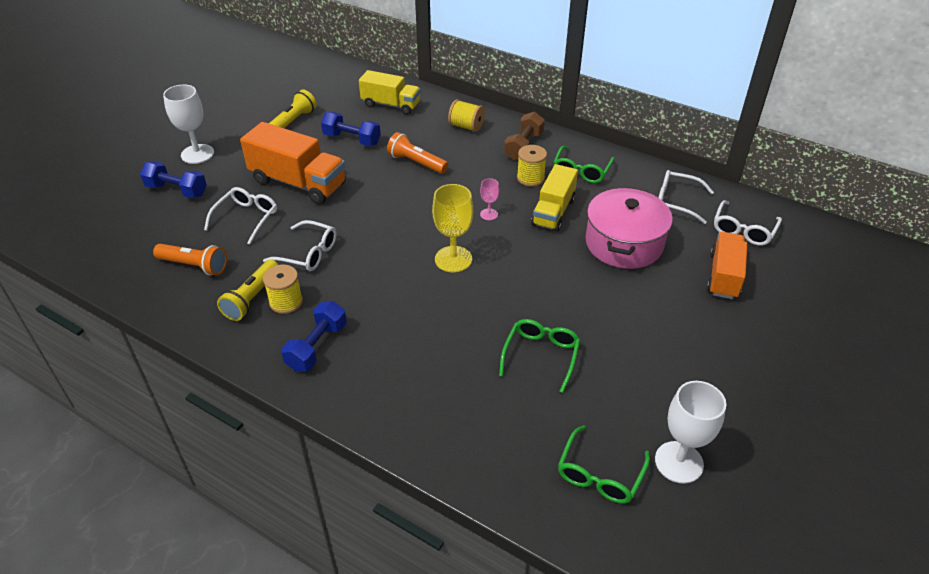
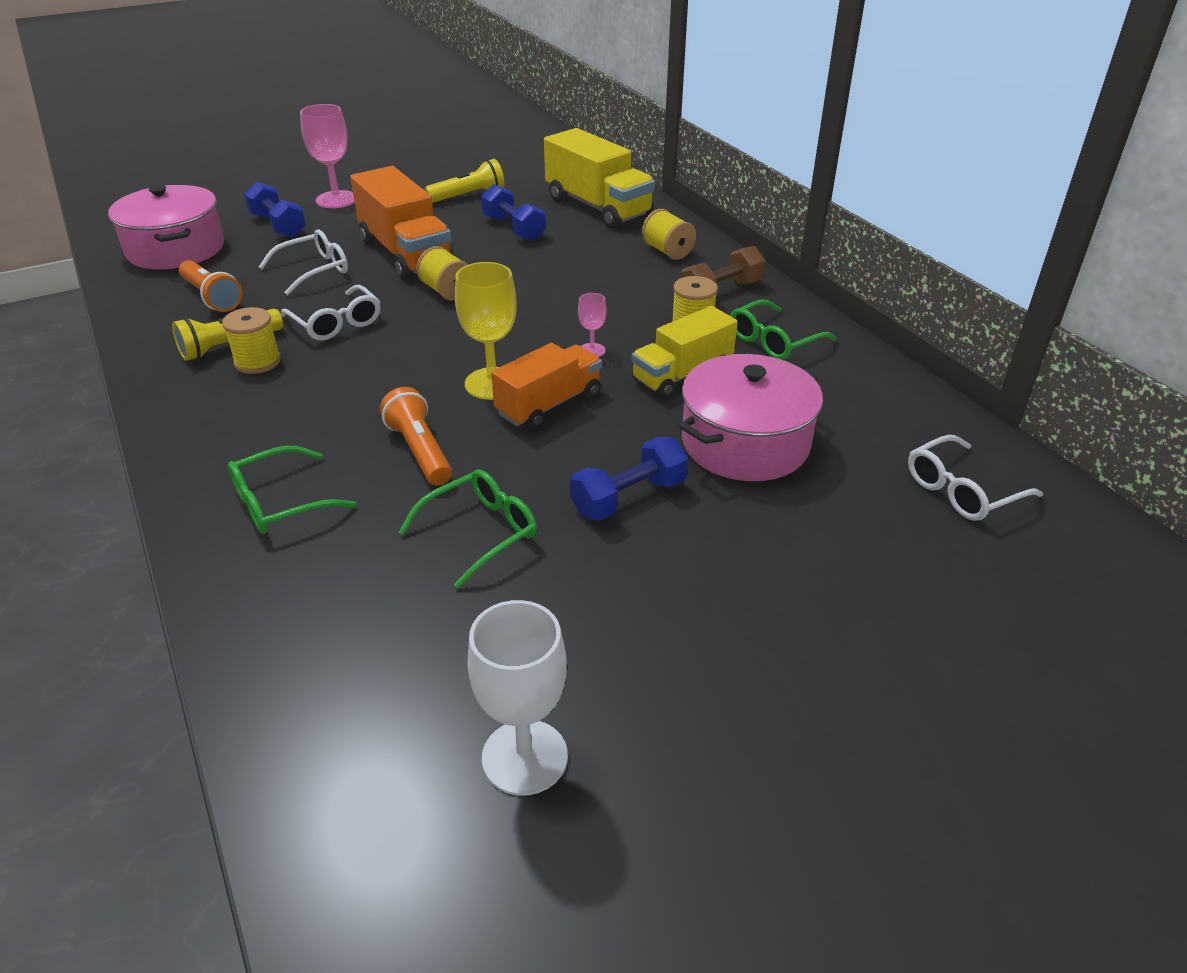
camera: 30 degrees right, 5 degrees down
(117, 237) = (176, 249): none -> pink pot
(197, 154) = (336, 199): white goblet -> pink goblet
(317, 346) = (235, 417): blue dumbbell -> blue dumbbell (628, 497)
(357, 203) = (447, 291): none -> yellow spool
(391, 105) = (598, 207): yellow truck -> yellow truck, size x1.50
(416, 163) = (562, 271): orange flashlight -> orange flashlight (420, 451)
(600, 474) = (395, 715): green glasses -> green glasses (280, 502)
(676, 201) = (883, 419): white glasses -> none
(723, 276) = (864, 538): orange truck -> orange truck (549, 404)

